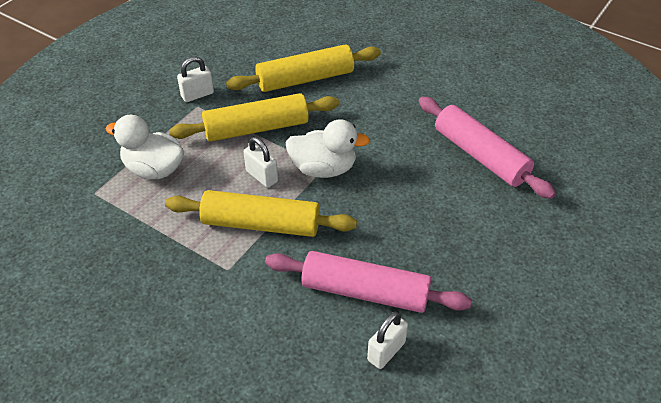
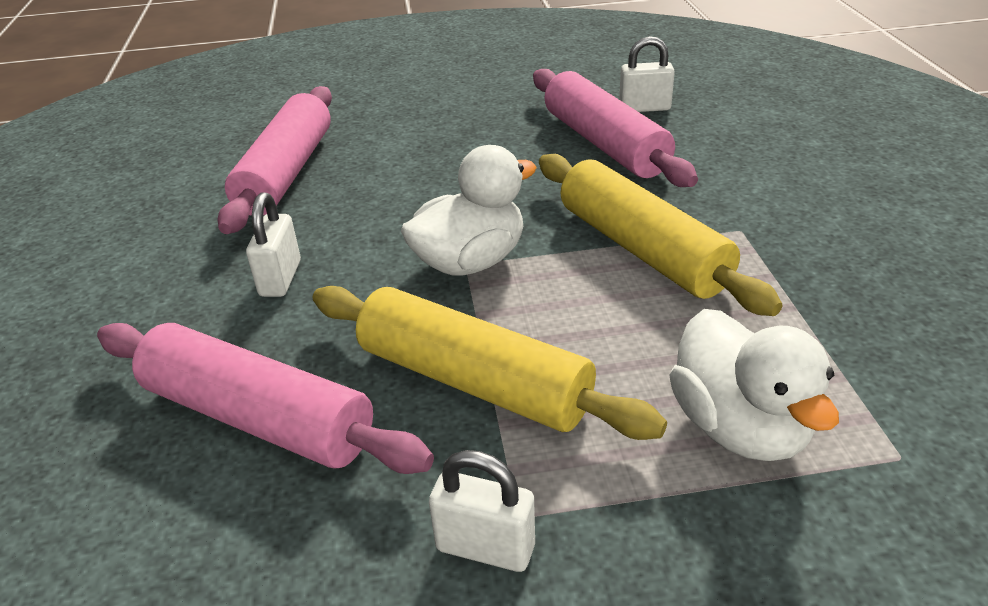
camera: 130 degrees left, 10 degrees down
(262, 176) = (566, 302): white padlock -> white padlock (280, 278)
(305, 79) = (258, 417): yellow rolling pin -> pink rolling pin
(323, 169) = (470, 262): white duck -> white duck turned 90 degrees clockwise

